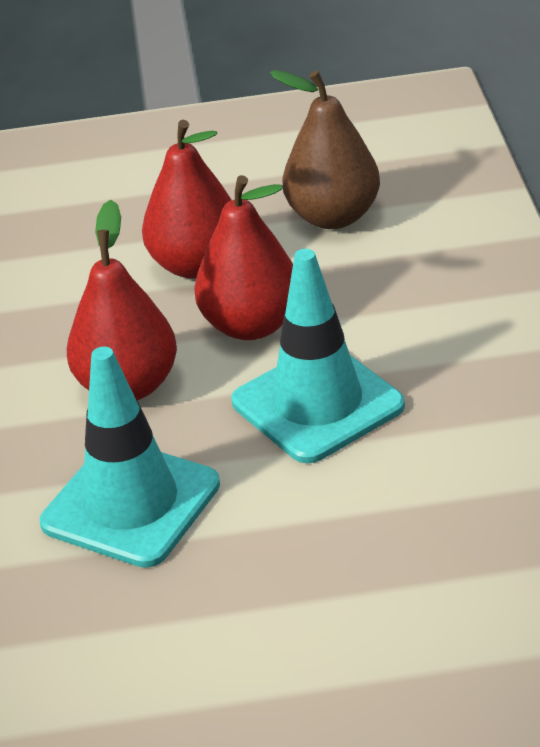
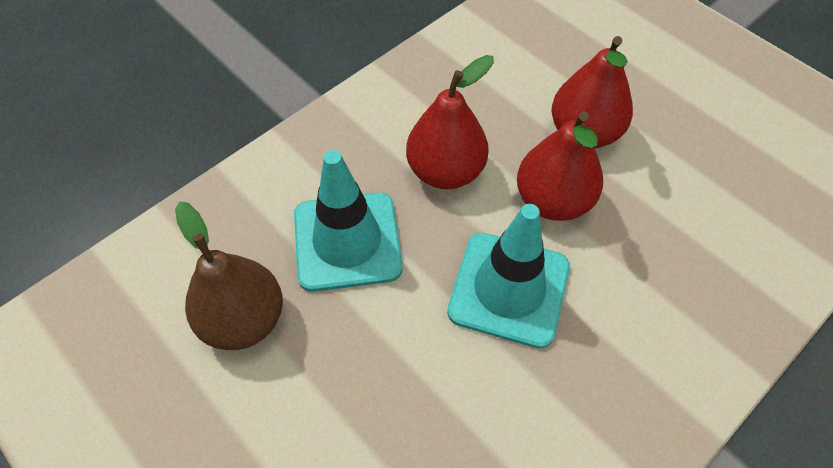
camera: 50 degrees right, 20 degrees up
(333, 217) = (701, 177): brown pear -> brown pear (243, 320)

